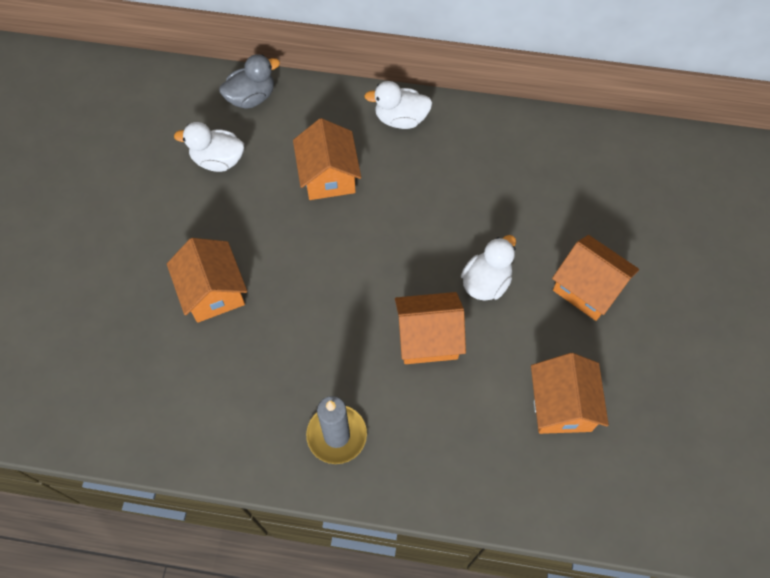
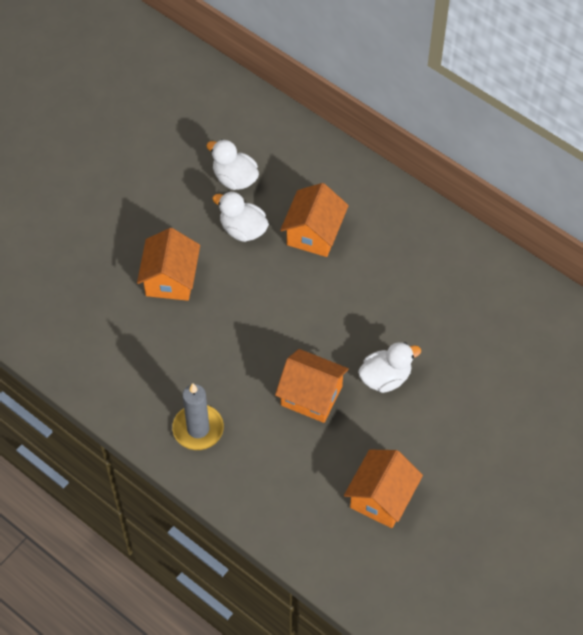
camera: 30 degrees right, 5 degrees down
(251, 97) = (292, 139): grey duck -> none
(400, 119) = (403, 215): white duck -> white duck (243, 229)
(588, 288) = (465, 424): orange house -> none

